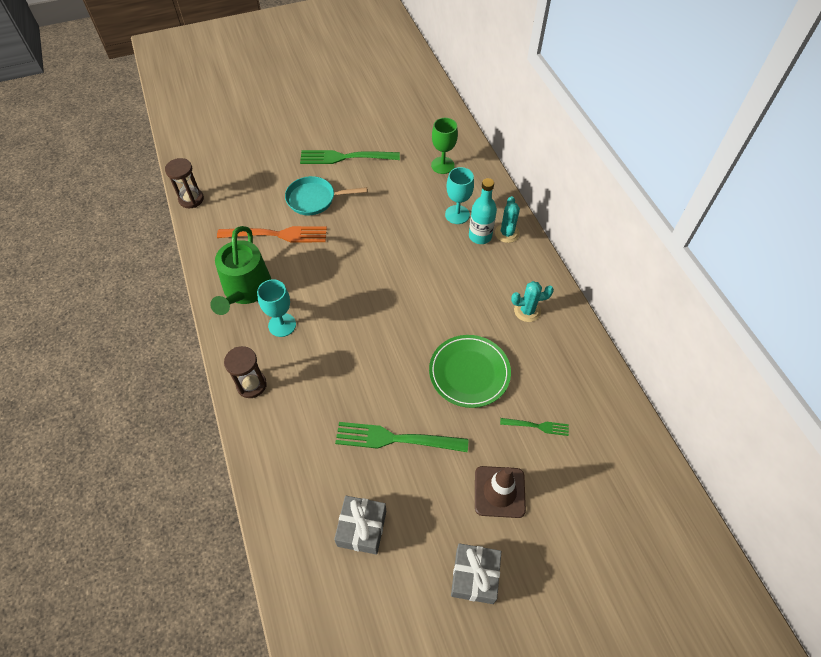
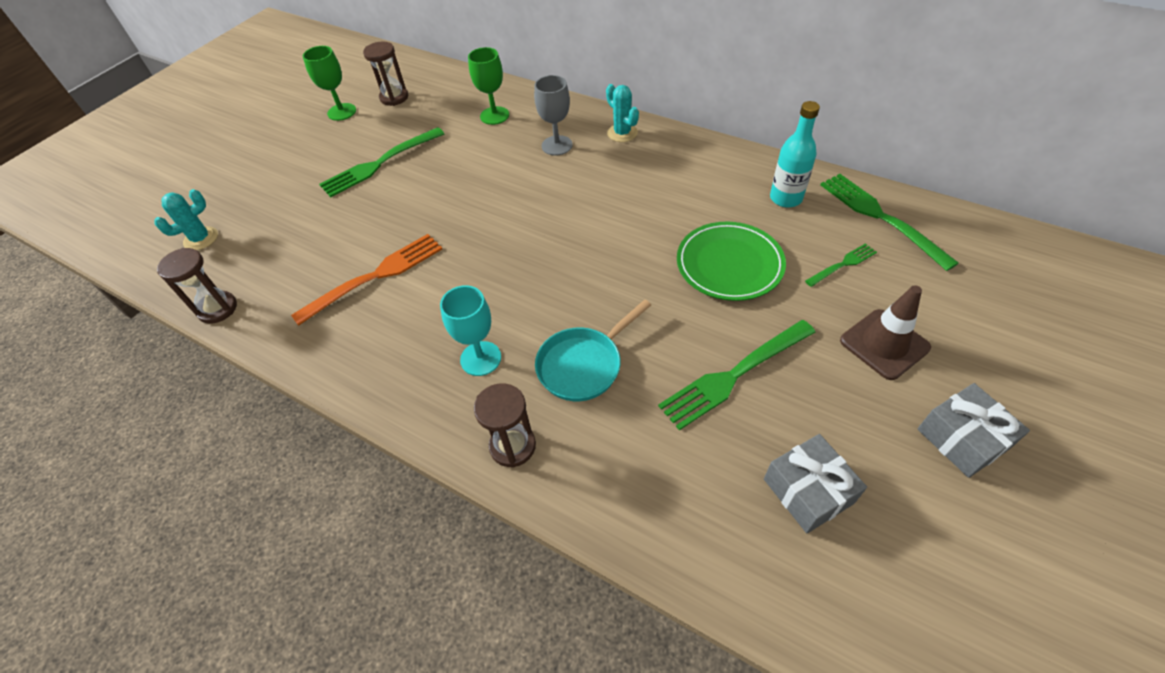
camera: 35 degrees left, 5 degrees down
(245, 290) = (394, 354): green watering can -> none
(314, 199) = (384, 219): turquoise pan -> turquoise pan (583, 365)
(358, 102) = (342, 112): none -> green goblet
(397, 111) = (394, 97): none -> brown hourglass
(457, 214) = (557, 145): turquoise goblet -> grey goblet
(480, 236) = (600, 150): turquoise bottle -> turquoise bottle (785, 198)
(527, 311) = (716, 180): turquoise cactus -> turquoise cactus (201, 239)
(602, 416) = (881, 217): none -> green fork

